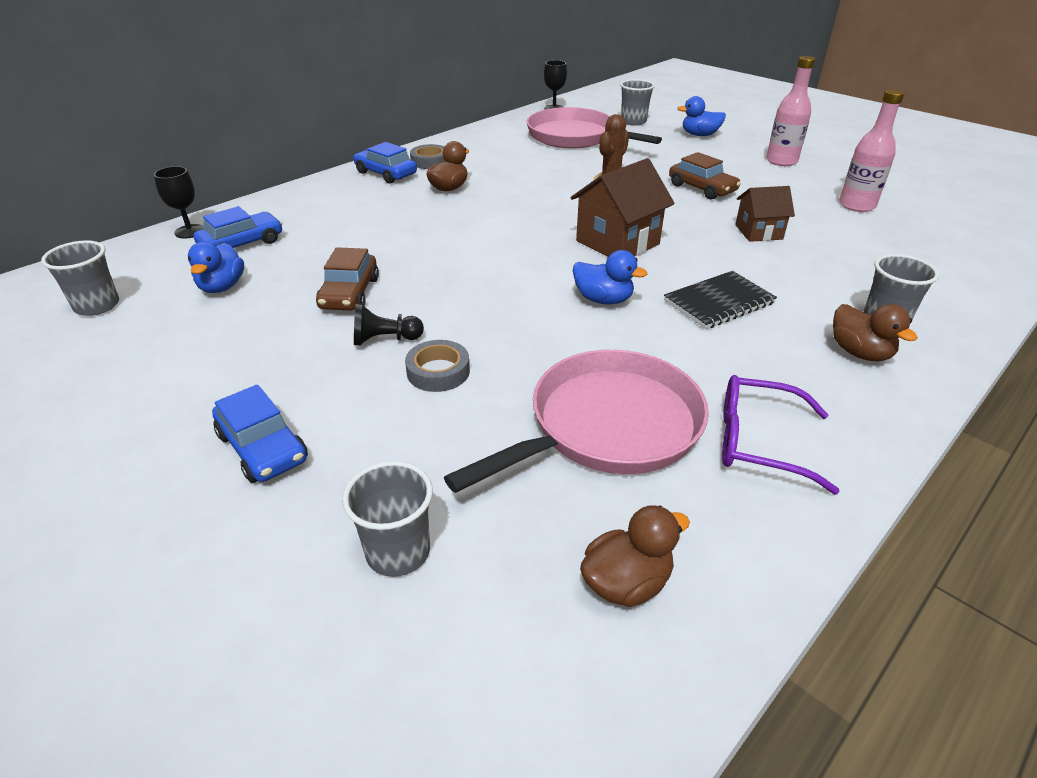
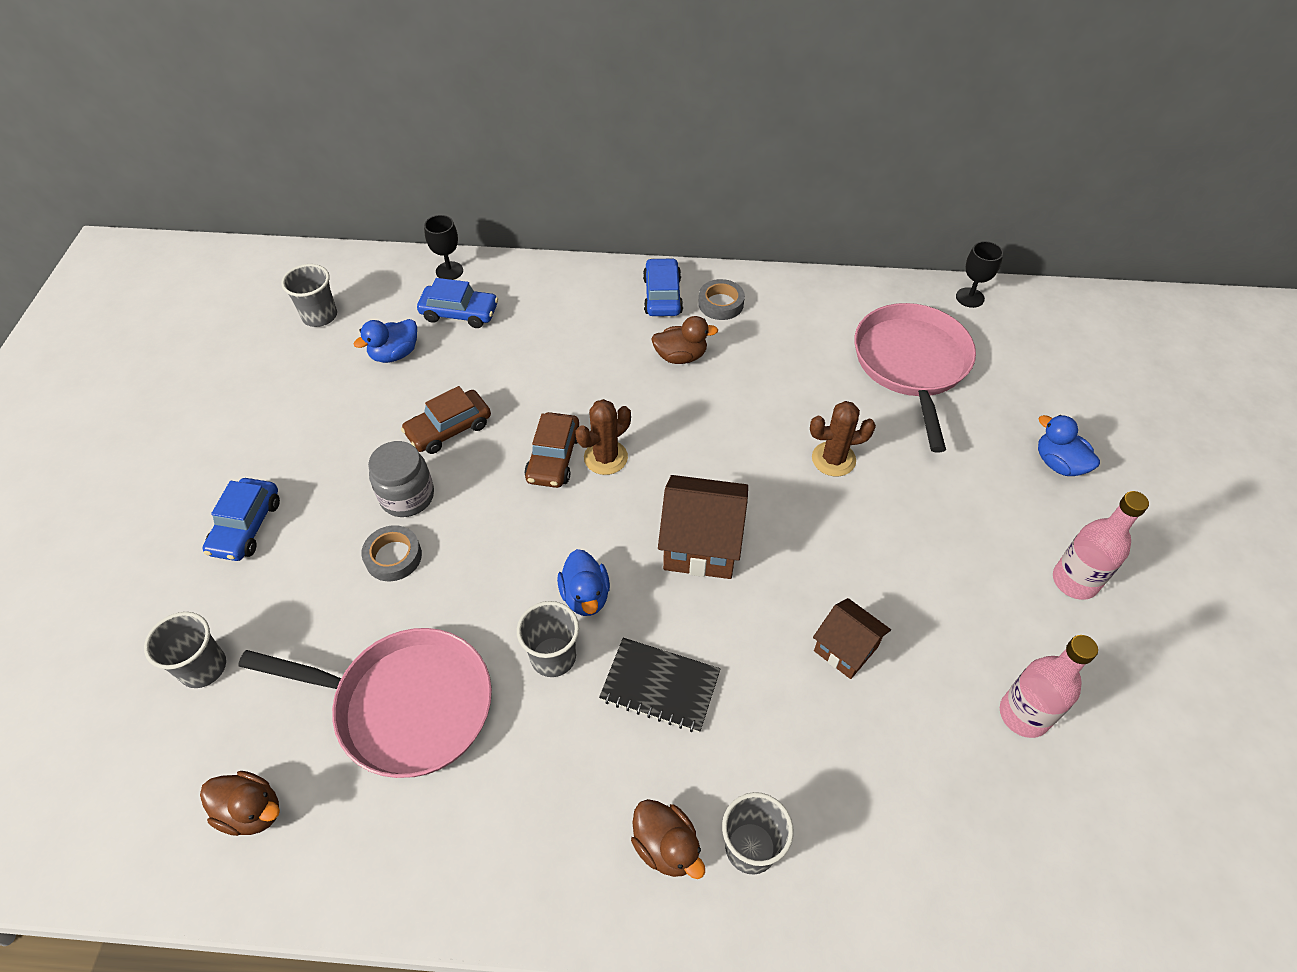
camera: 50 degrees right, 15 degrees up
(385, 339) = (407, 496): black pawn -> grey jar
(490, 244) = (605, 457): none -> brown cactus
(633, 122) = (1020, 384): grey cup -> grey cup (553, 657)
(702, 188) = (903, 545): brown car -> brown car (554, 458)
(758, 442) = (460, 821): purple glasses -> none
(859, 353) = (666, 846): brown duck -> brown duck turned 60 degrees counterclockwise

